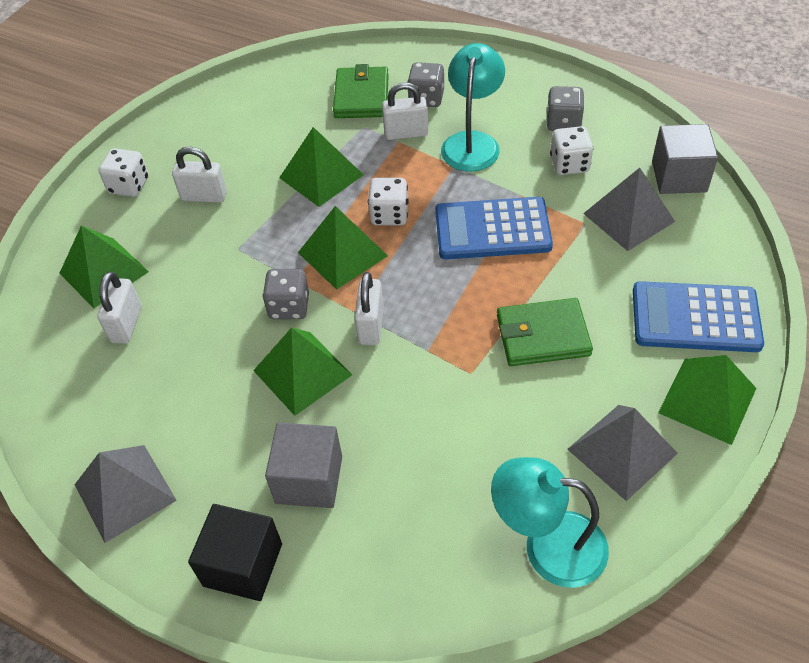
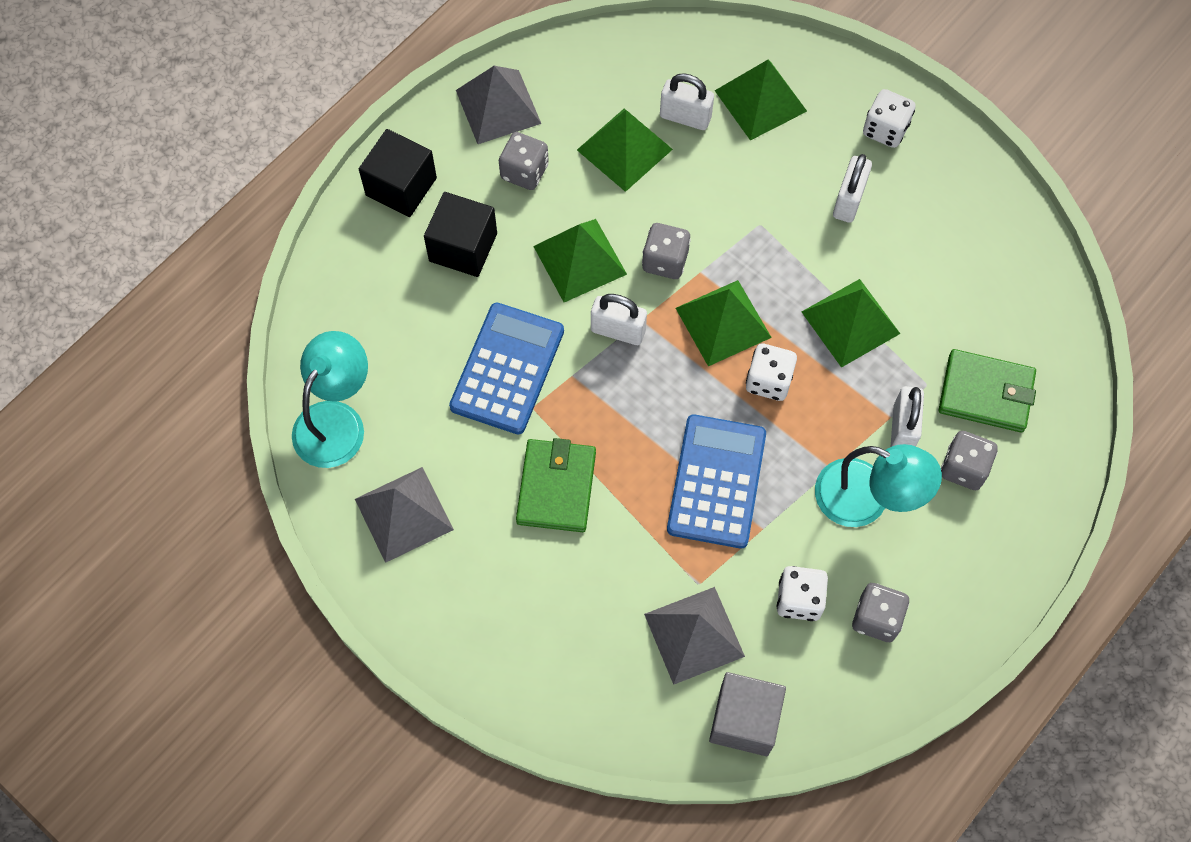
camera: 100 degrees right, 15 degrees up
(206, 445) = (524, 171): none -> grey dice
(309, 479) = (463, 247): grey cube -> black cube
(695, 318) = (532, 647): blue calculator -> blue calculator (507, 369)
(707, 400) = (431, 614): green pyramid -> green pyramid (624, 149)

